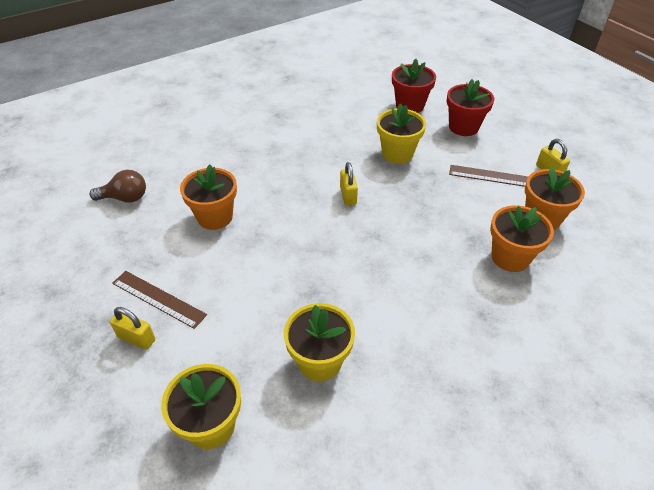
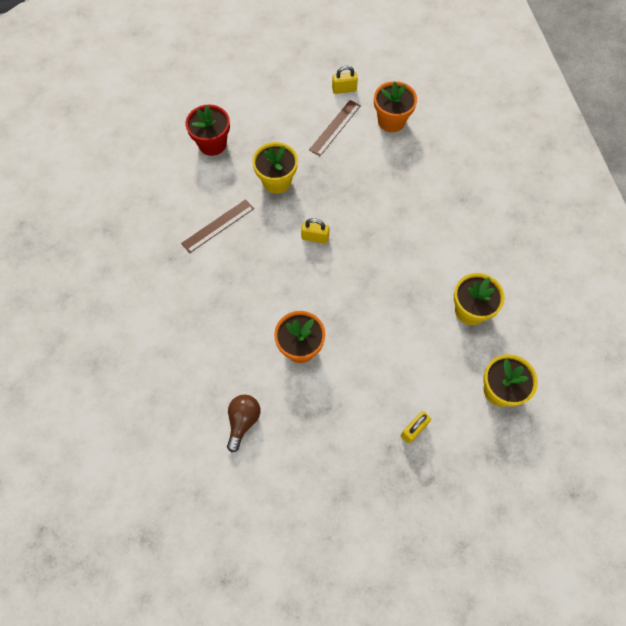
camera: 70 degrees left, 20 degrees up
(158, 299) = (379, 408): brown ruler -> brown ruler (218, 226)
(463, 127) = (263, 118): red flower pot -> none
(510, 257) = (420, 159): orange flower pot -> none

